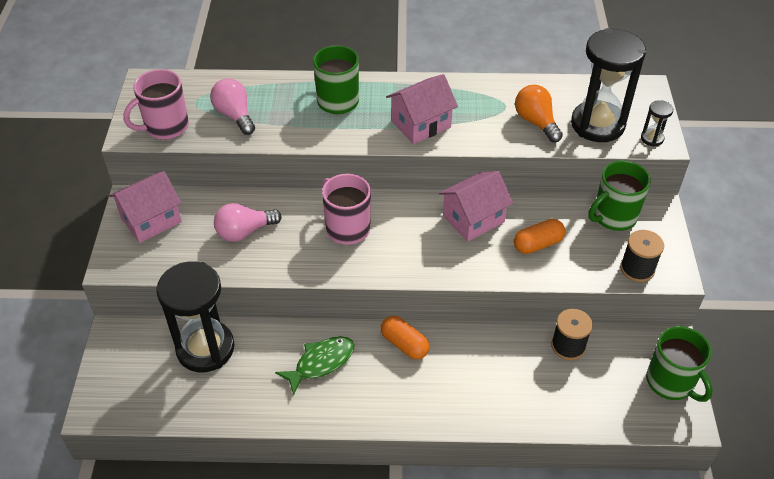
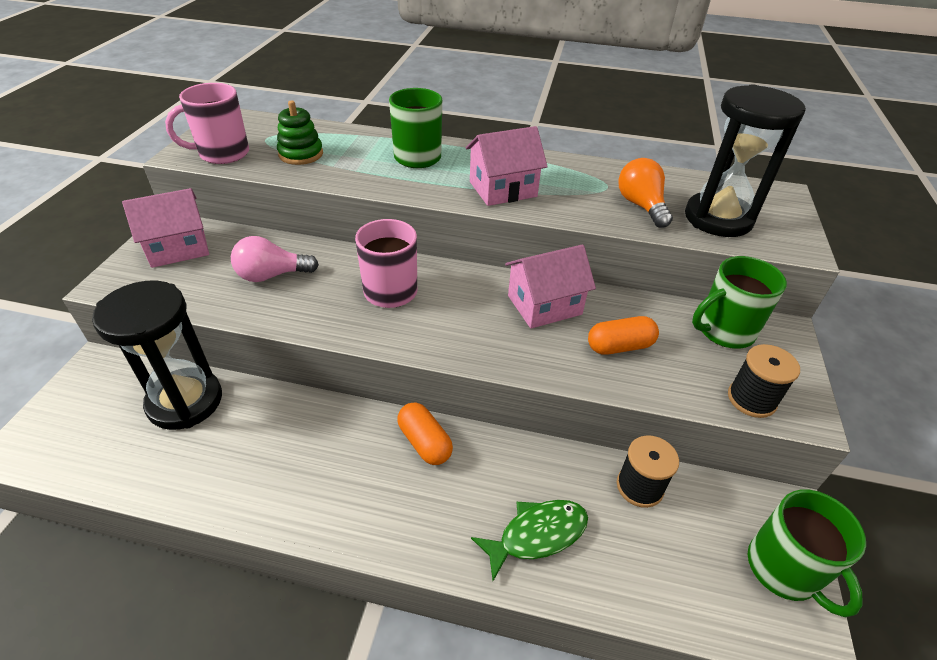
camera: 10 degrees right, 5 degrees down
(235, 115) = (301, 154): pink light bulb -> green stacking toy
(321, 363) = (312, 445): green fish -> green fish (537, 535)
(652, 138) = (788, 242): black hourglass -> none

